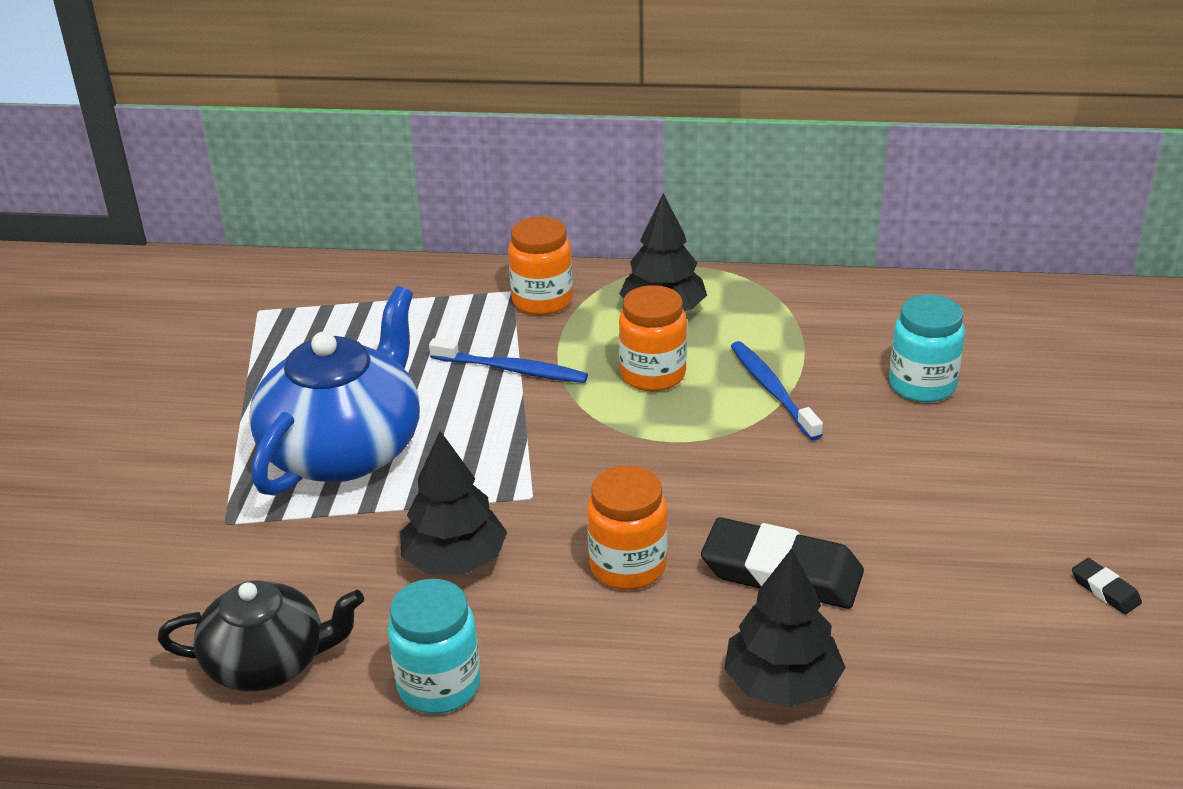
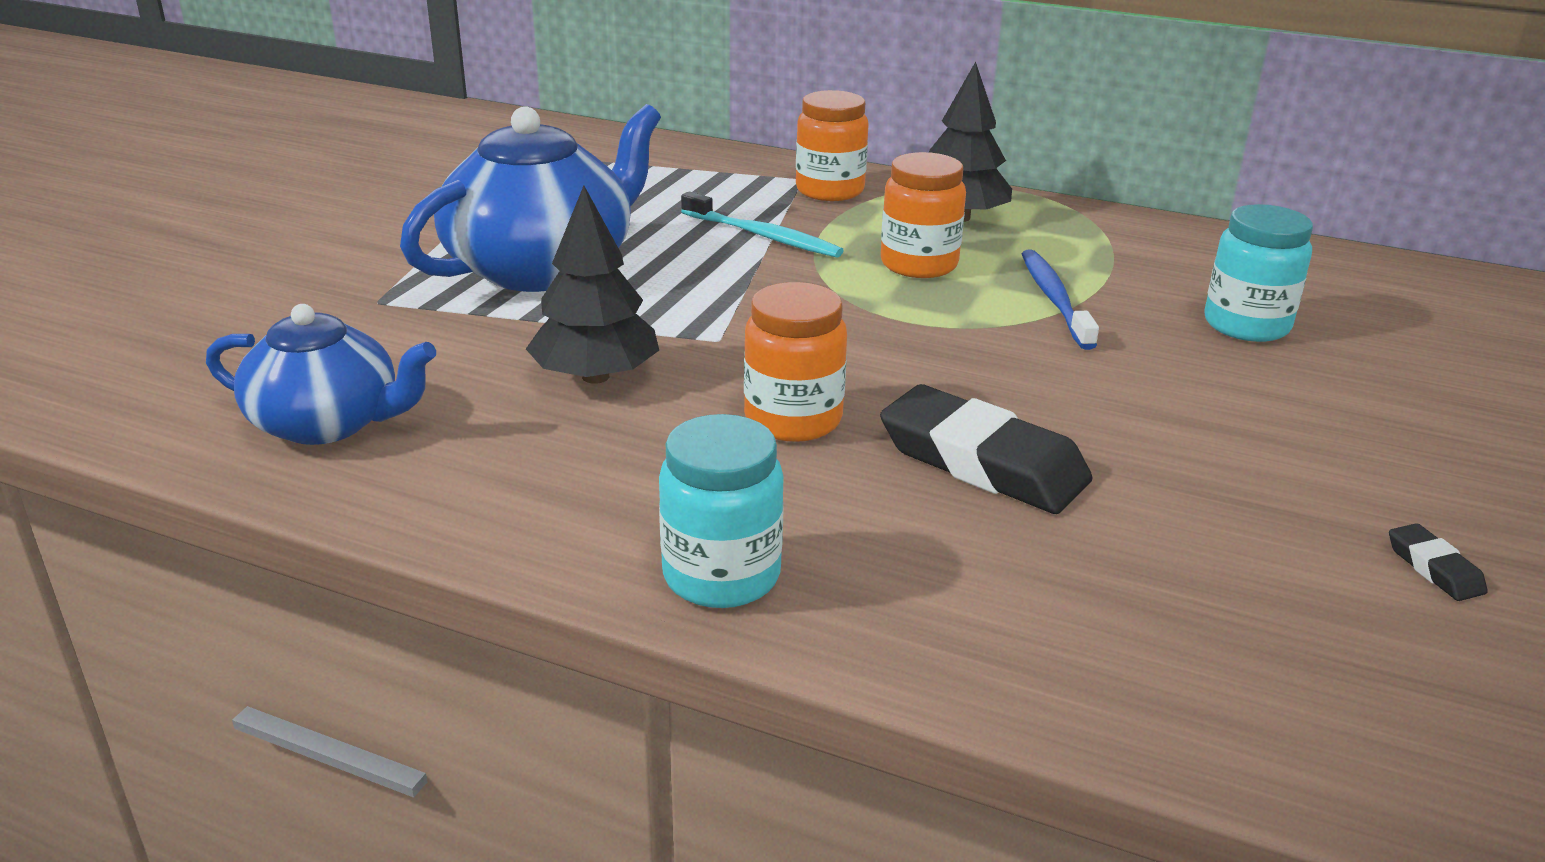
camera: 15 degrees right, 5 degrees down
(268, 662) = (328, 423): black teapot -> blue teapot
(439, 685) = (499, 483): turquoise jar -> turquoise jar (721, 576)
(512, 370) = (763, 236): blue toothbrush -> turquoise toothbrush
(782, 683) = (926, 572): black tree -> none

